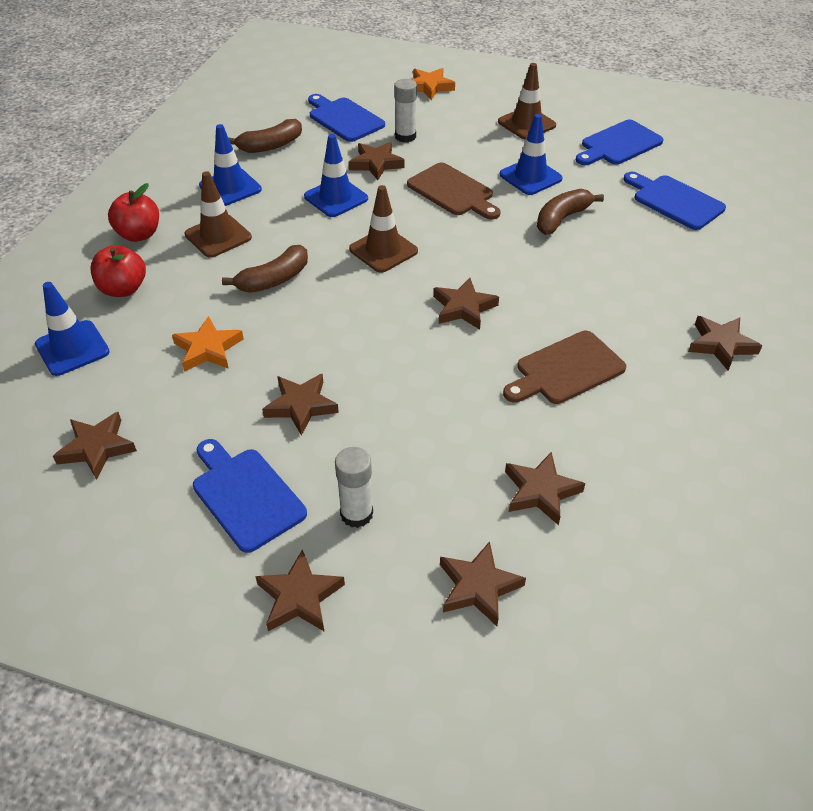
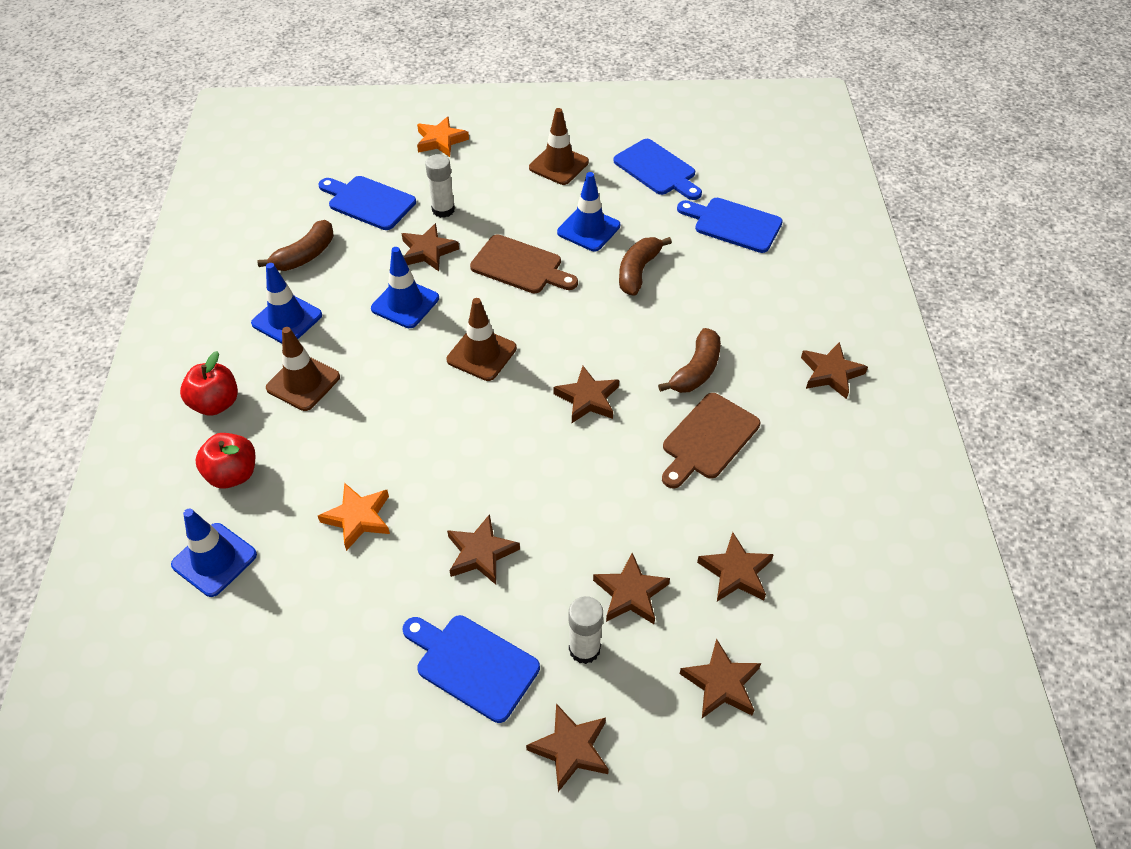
camera: 20 degrees left, 5 degrees up
(97, 448) = (300, 663): brown star -> brown star (630, 593)
(274, 279) = (387, 418): brown banana -> brown banana (696, 370)
(618, 144) = (657, 170): blue cutting board -> blue cutting board turned 75 degrees counterclockwise

